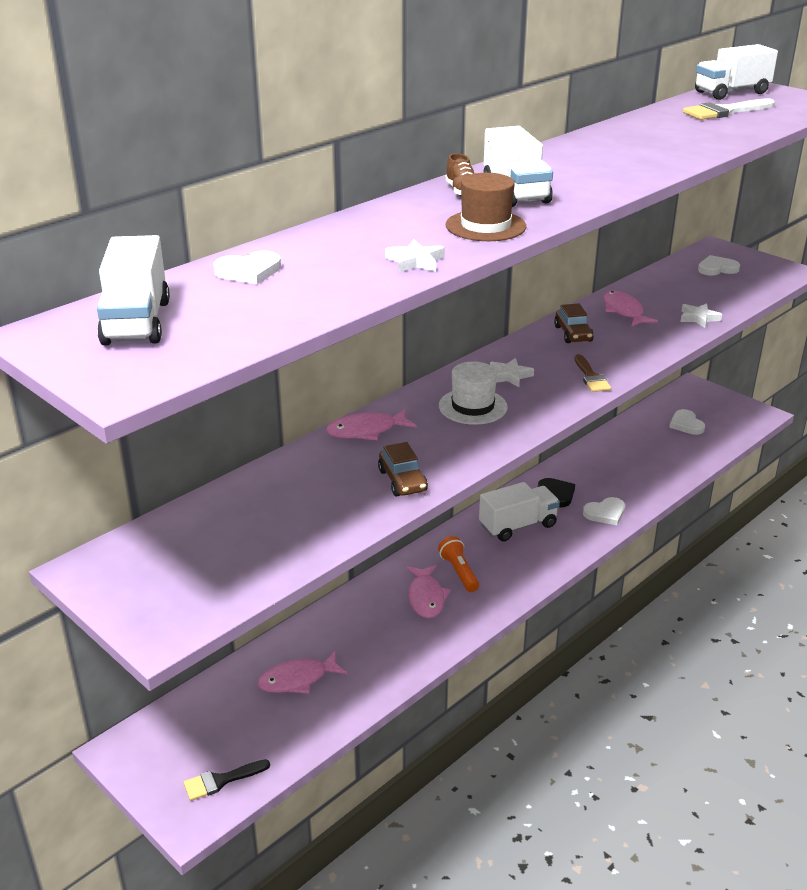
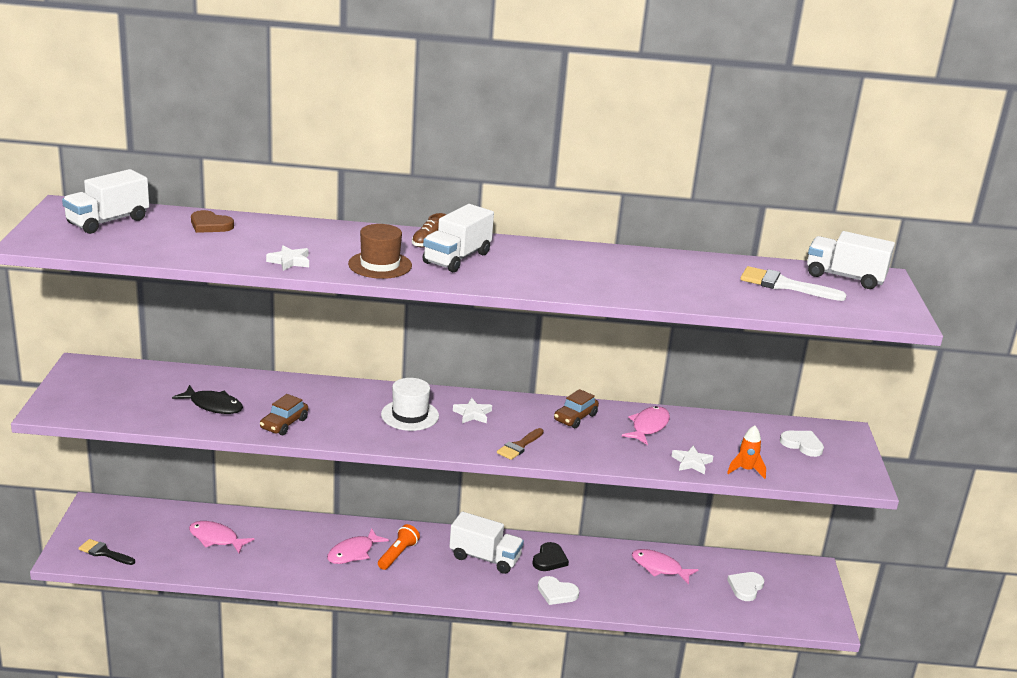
camera: 45 degrees right, 5 degrees down
(249, 271) = (210, 225): white heart -> brown heart
(307, 510) = (213, 405): none -> black fish
(366, 431) = (326, 390): pink fish -> pink fish (659, 568)
(731, 303) = (746, 470): none -> orange rocket

